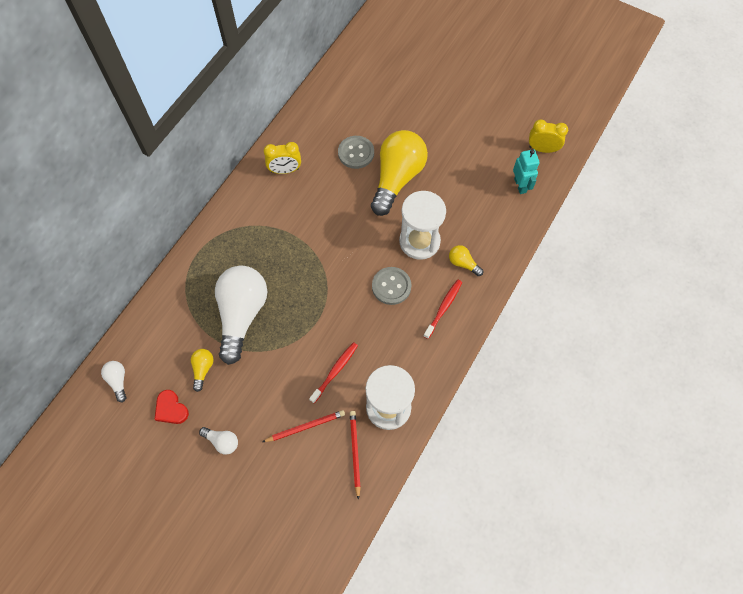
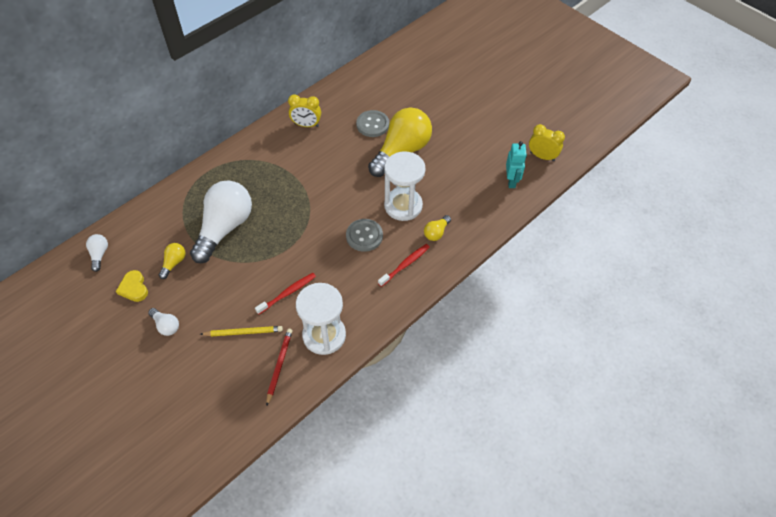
camera: 15 degrees right, 10 degrees down
(171, 409) = (134, 288): red heart -> yellow heart
(305, 426) = (243, 332): red pencil -> yellow pencil
(463, 263) = (436, 232): yellow light bulb -> yellow light bulb turned 105 degrees counterclockwise

